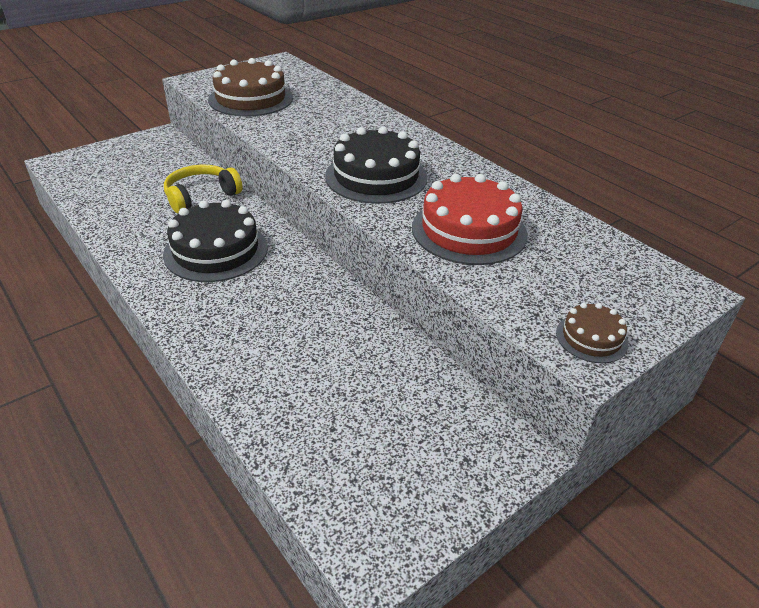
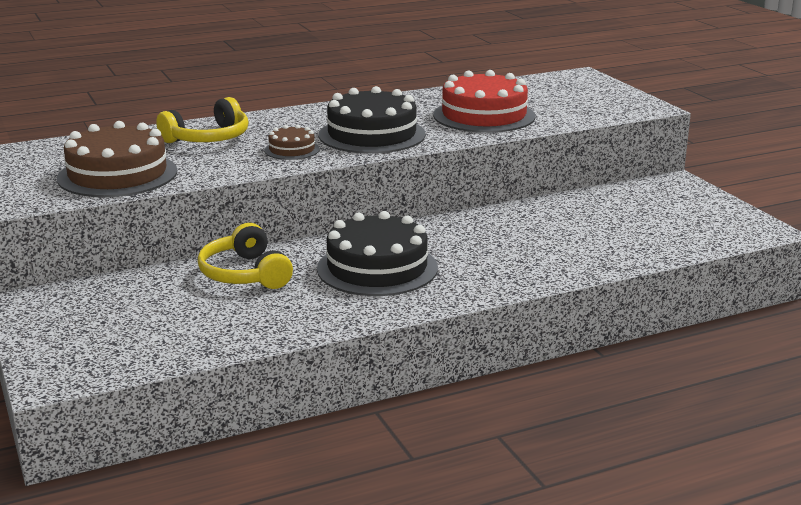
camera: 75 degrees left, 15 degrees down
(337, 114) = (208, 138): none -> yellow headphones
(591, 338) = (627, 104): brown cake -> brown cake (292, 150)

